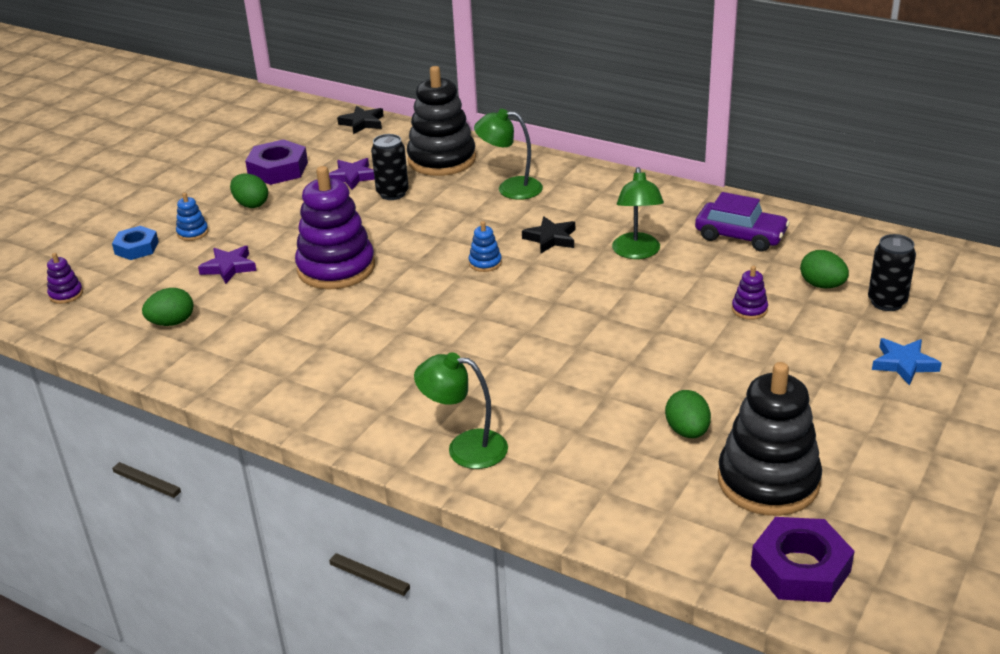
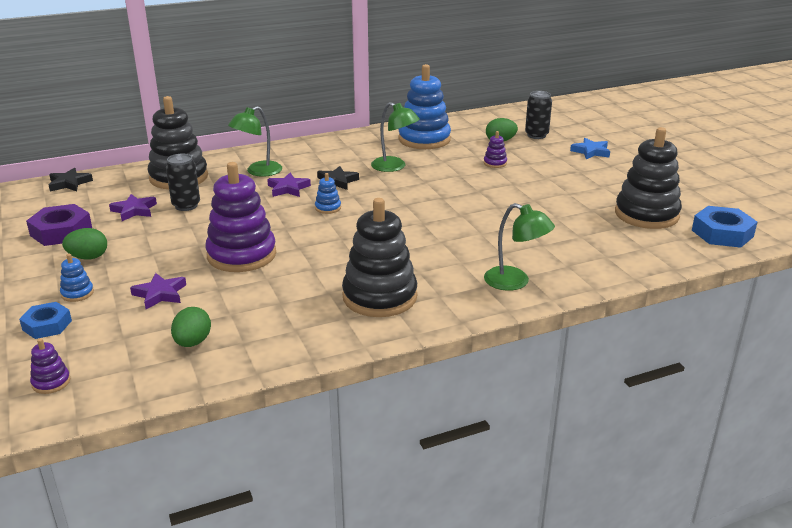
camera: 55 degrees left, 5 degrees down
(342, 378) = (379, 297): none -> black stacking toy
(465, 448) = (515, 282): green lamp -> green lamp turned 105 degrees counterclockwise
(497, 222) = (288, 188): none -> purple star
(687, 431) = (581, 217): green egg -> none
(740, 236) = (424, 139): purple car -> blue stacking toy
(800, 568) = (722, 233): purple nut -> blue nut

